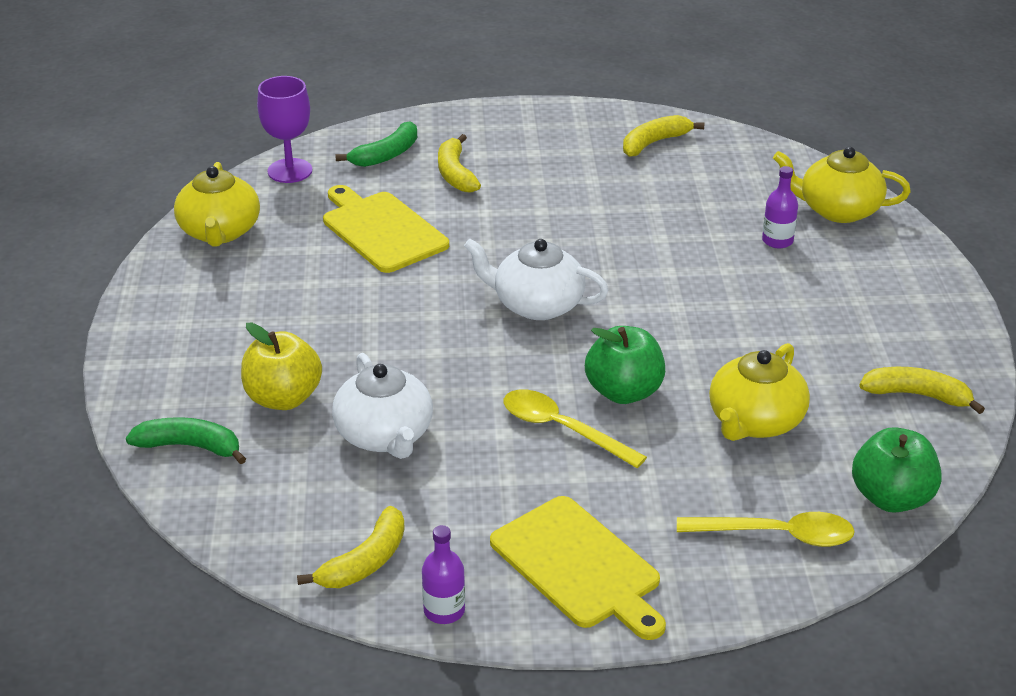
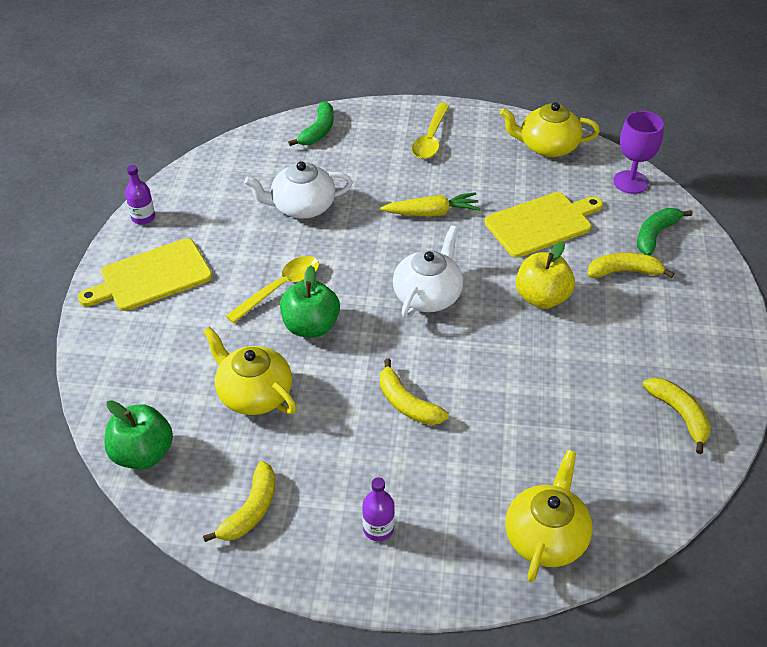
camera: 100 degrees right, 10 degrees up
(283, 398) = (352, 167): yellow apple -> yellow apple (542, 298)
(365, 562) = (195, 191): yellow banana -> yellow banana (407, 403)
(377, 315) = (432, 213): none -> yellow carrot
(386, 155) = (655, 234): green banana -> green banana turned 75 degrees clockwise
(777, 241) = (496, 471): purple bottle -> purple bottle (378, 528)
(777, 535) = (135, 378): yellow spoon -> yellow spoon (430, 139)

